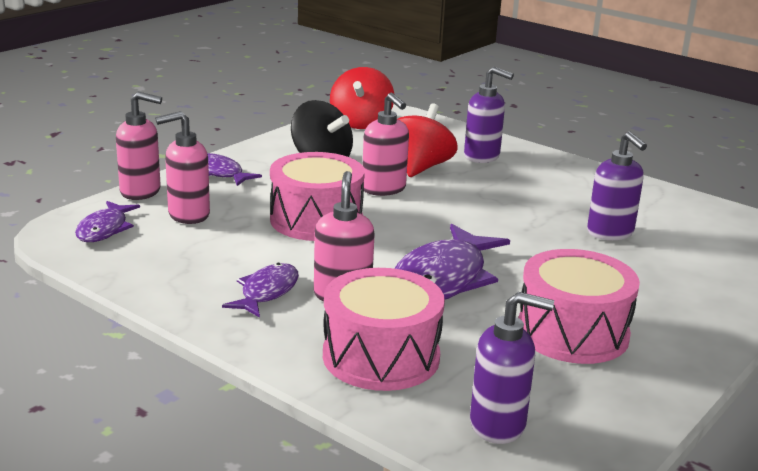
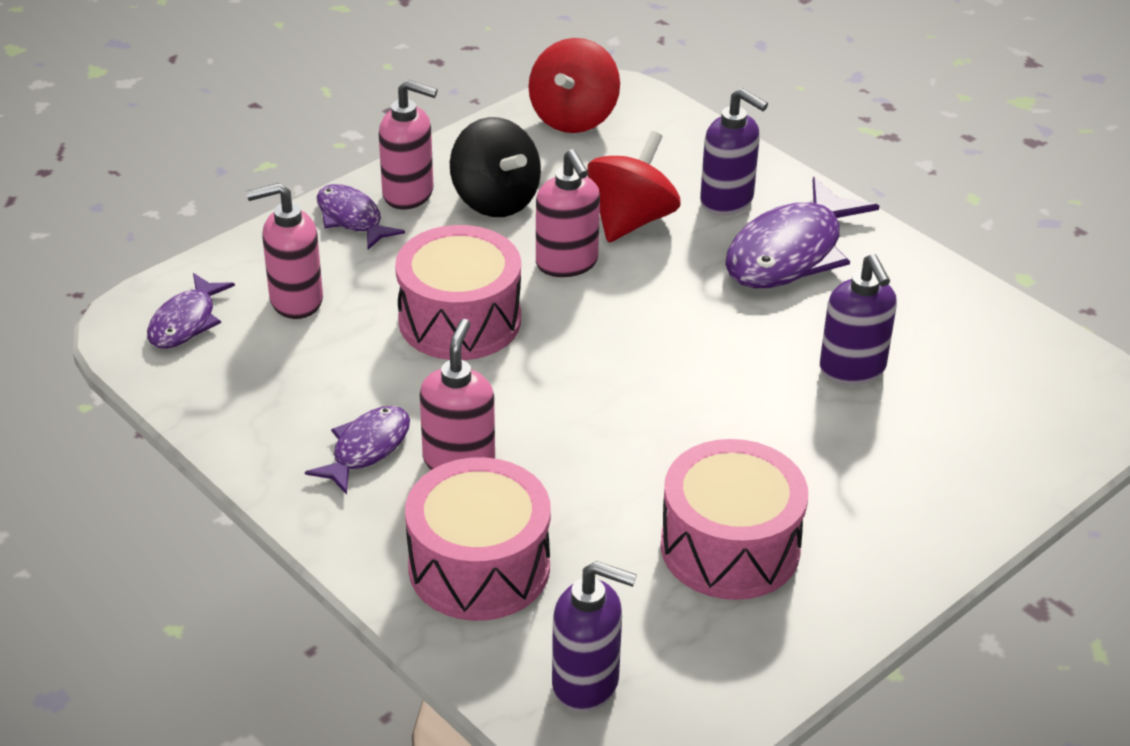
camera: 10 degrees right, 15 degrees up
(141, 192) = (242, 251): pink soap dispenser -> pink soap dispenser (409, 194)
(443, 279) = (596, 441): purple fish -> purple fish (790, 252)

